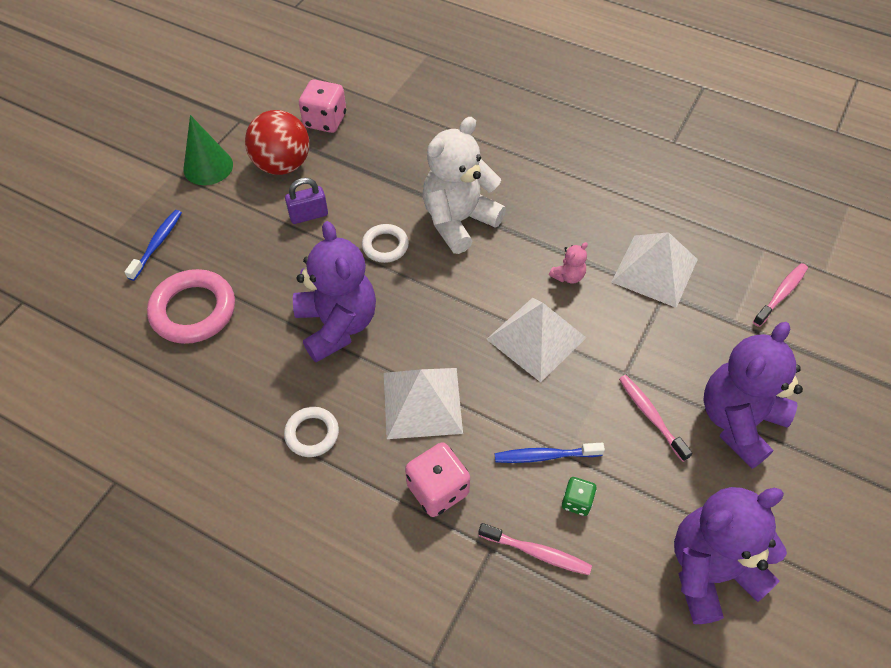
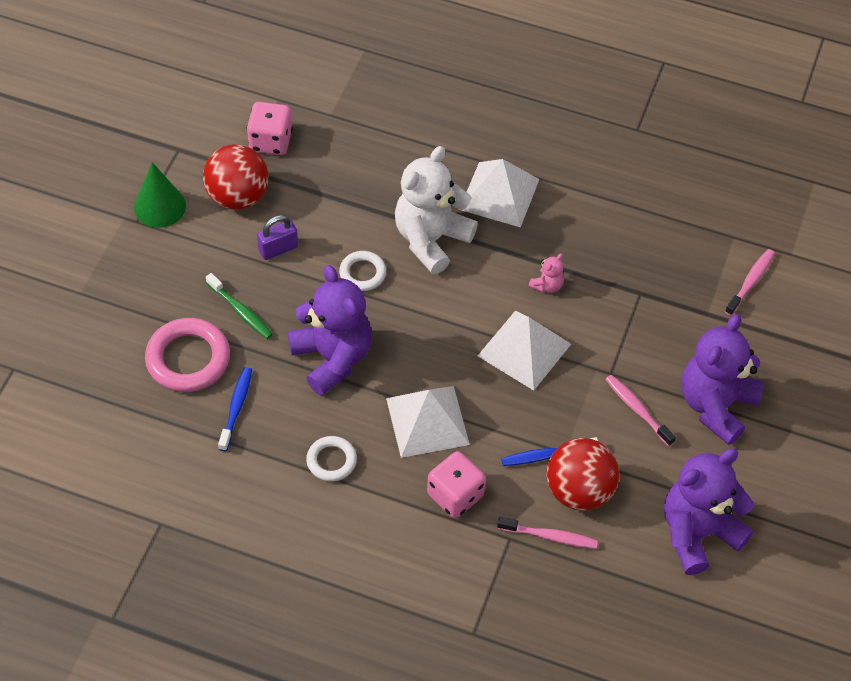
camera: 10 degrees left, 0 degrees up
(157, 244) = (131, 295): blue toothbrush -> blue toothbrush (236, 407)
(257, 269) = (241, 311): none -> green toothbrush
(576, 501) = (579, 491): green dice -> red ball
(655, 270) = (630, 270): white pyramid -> white pyramid (499, 194)

